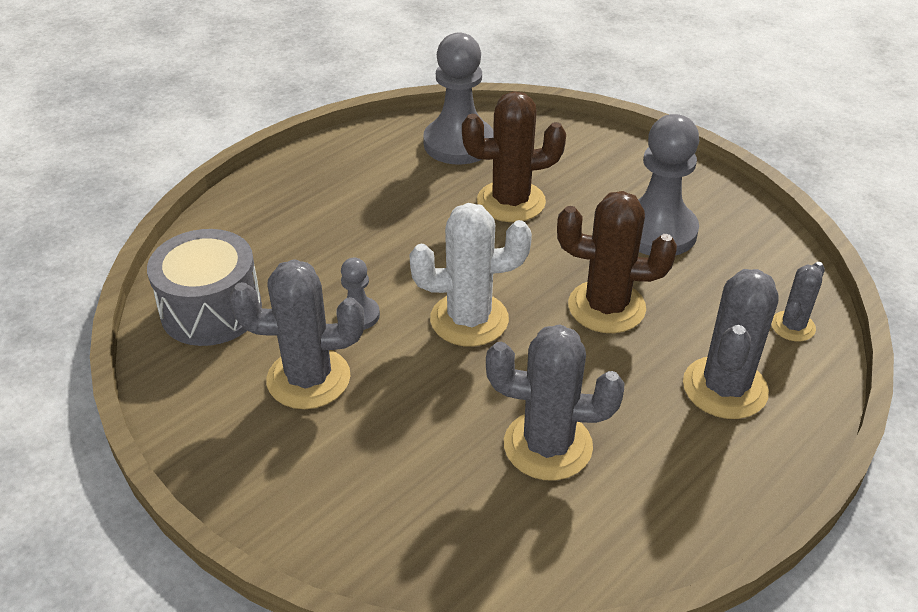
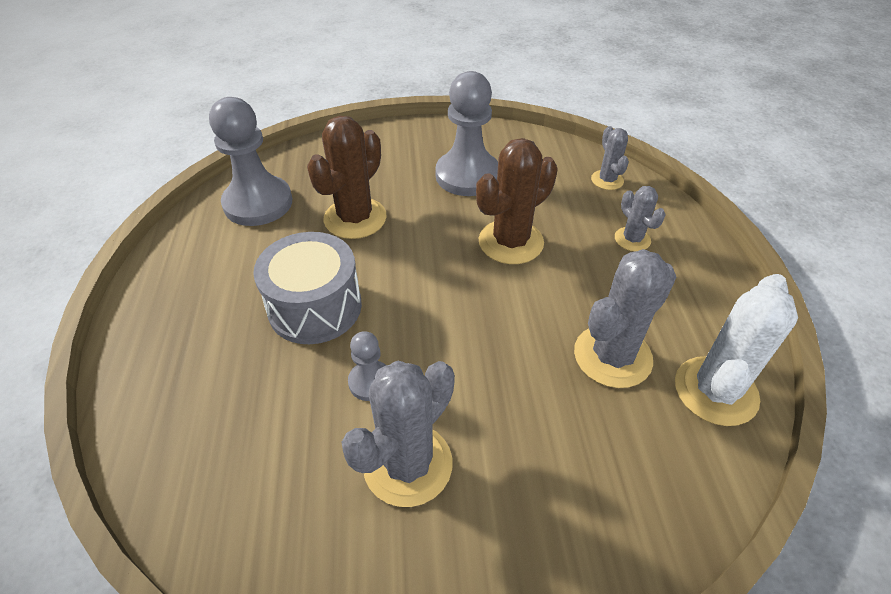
camera: 50 degrees left, 5 degrees up
(211, 310) = (241, 489): grey drum -> grey drum (315, 307)
(469, 319) = (448, 318): white cactus -> white cactus (715, 391)
(725, 388) = (632, 239): grey cactus -> grey cactus, size x0.55

